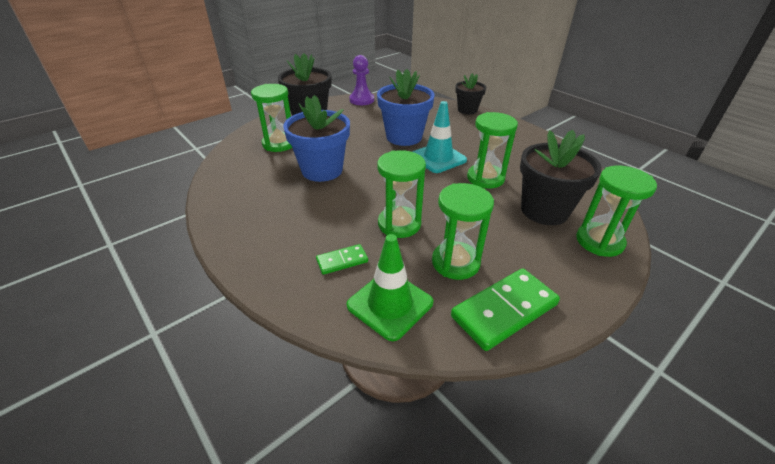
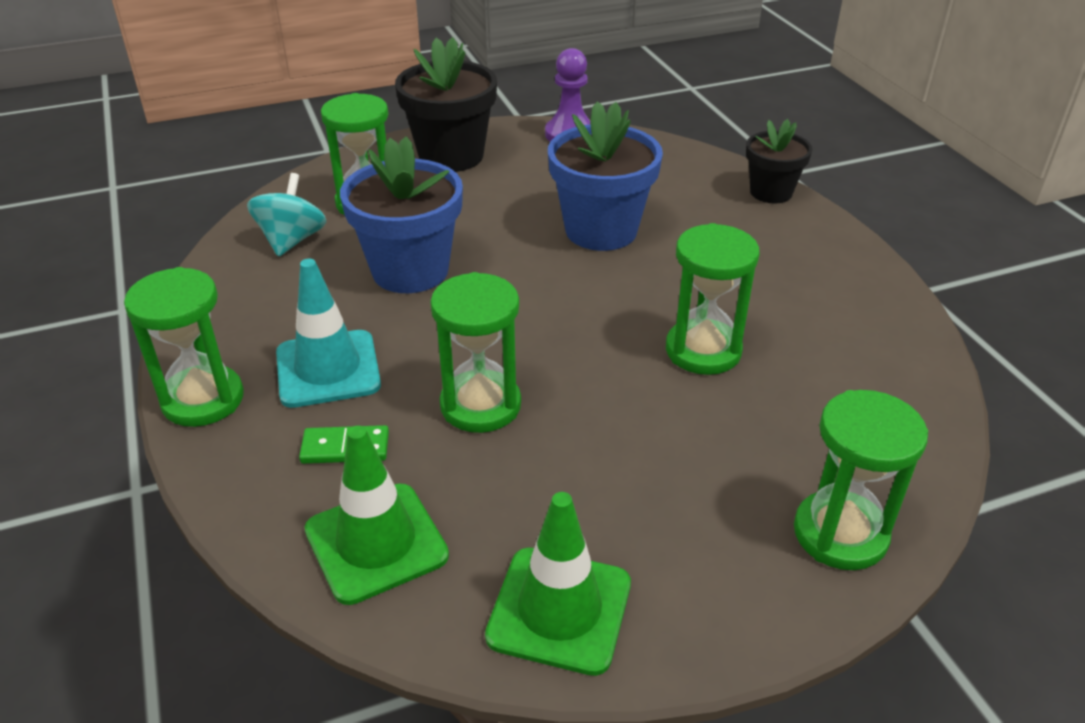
camera: 20 degrees right, 0 degrees up
(248, 167) = (292, 240): none -> turquoise spinning top
(438, 158) = (638, 288): turquoise traffic cone -> turquoise traffic cone (328, 369)
(455, 262) = (533, 501): green hourglass -> green hourglass (203, 399)
(504, 310) = (559, 610): green domino -> green traffic cone
(544, 210) = (774, 444): black flower pot -> none

